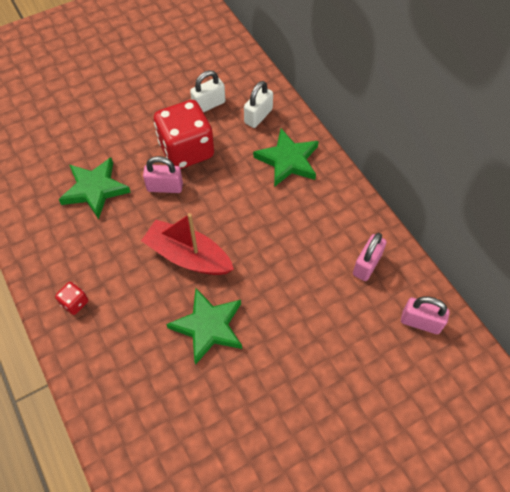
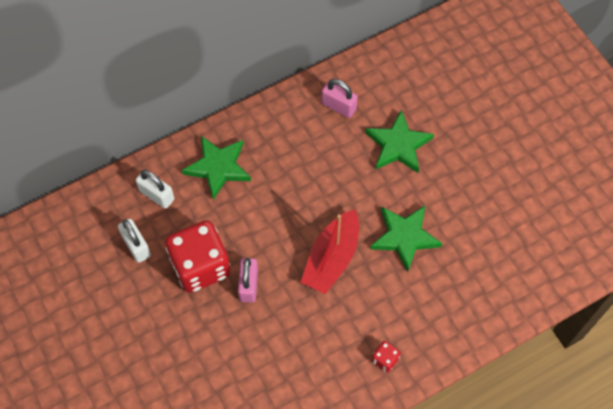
camera: 90 degrees left, 5 degrees up
(95, 189) = (250, 357): green star -> green star (398, 145)
(420, 322) = (393, 71): pink padlock -> none

